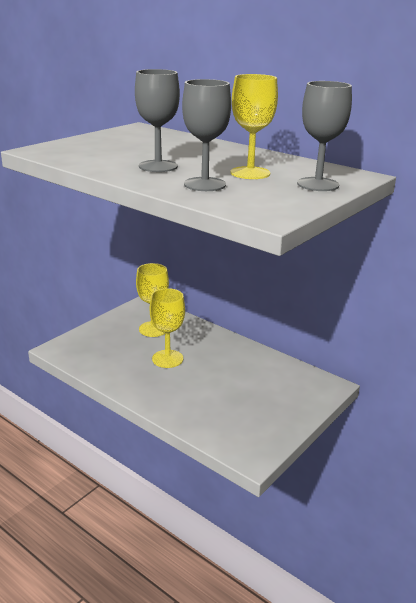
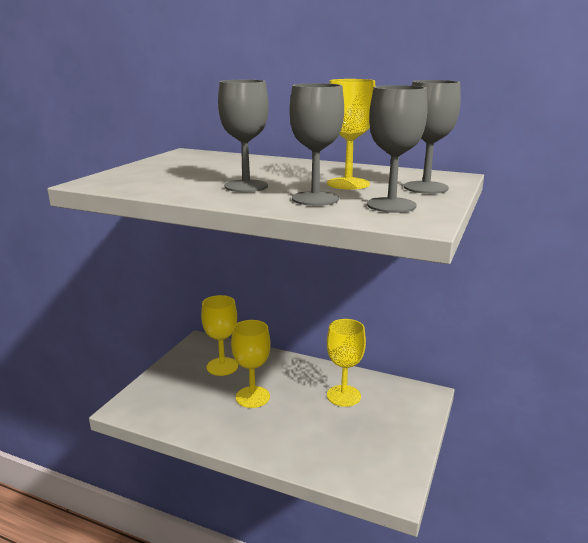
camera: 15 degrees left, 5 degrees down
(249, 372) = (343, 396): none -> yellow goblet
(265, 198) = (391, 205): none -> grey goblet

